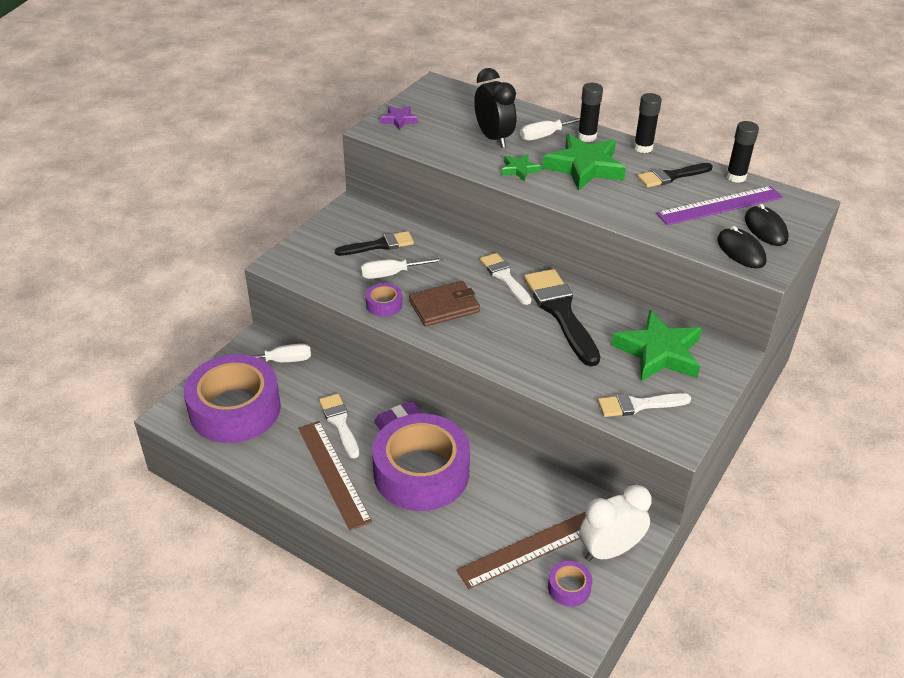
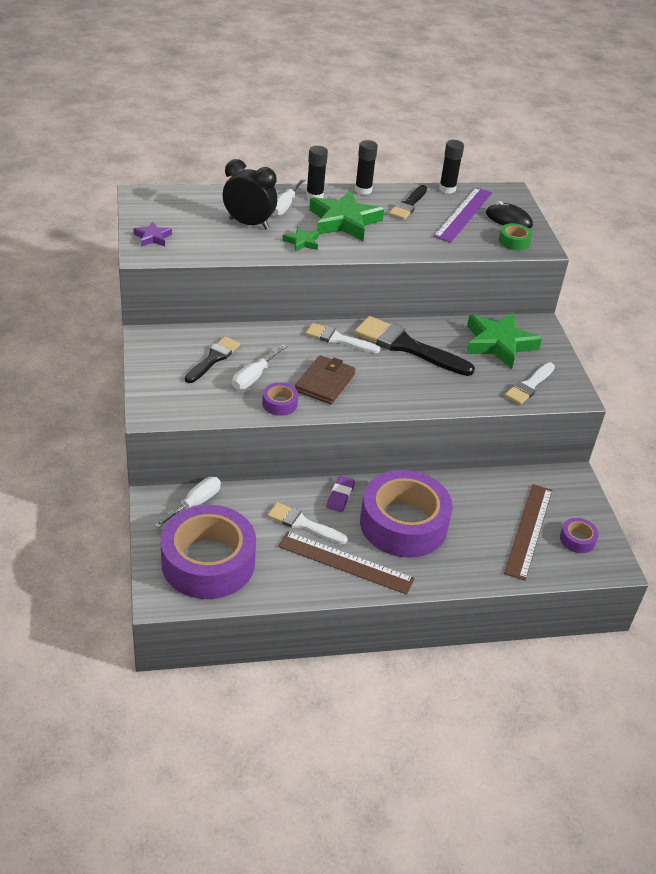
camera: 45 degrees left, 0 degrees up
(609, 550) = (571, 501): white clock -> none
(740, 251) = (514, 241): black mouse -> green tape

